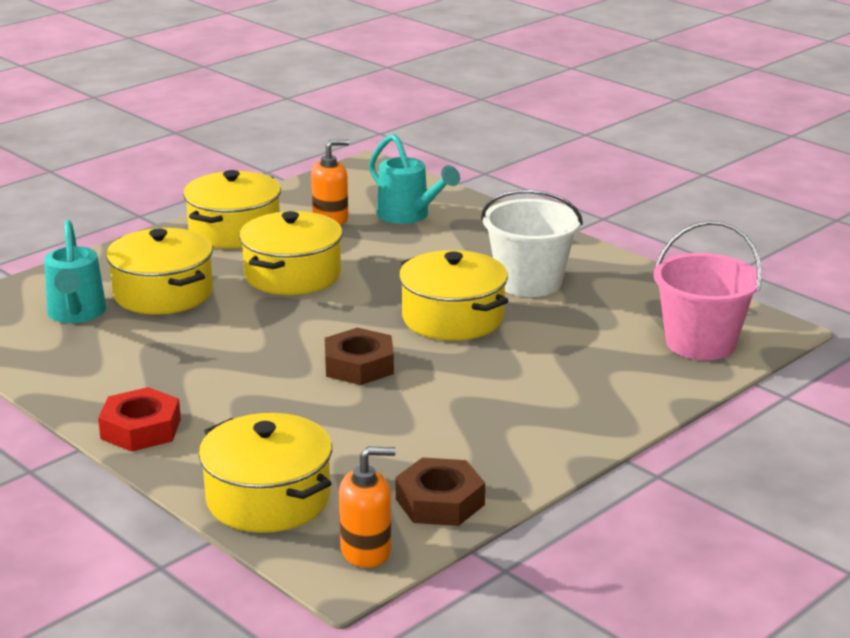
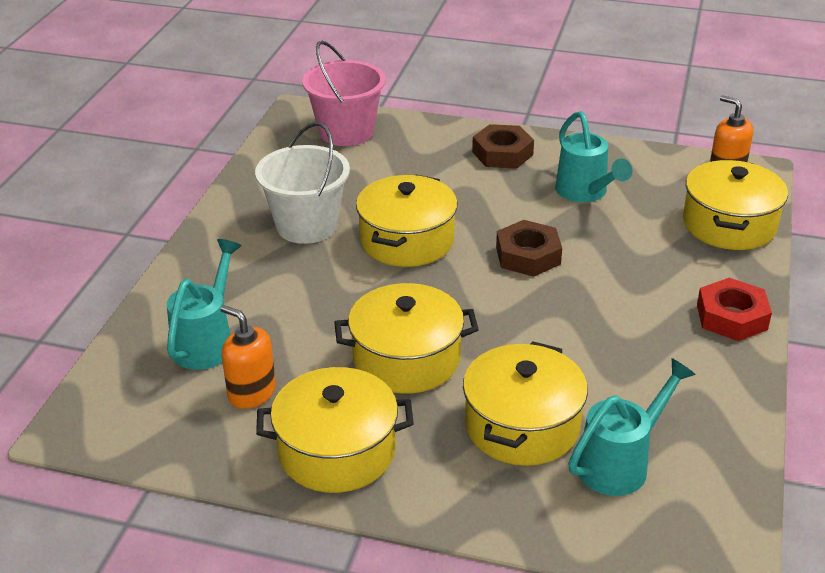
camera: 120 degrees left, 10 degrees up
(429, 436) = (585, 193): none -> turquoise watering can
(440, 502) = (649, 165): brown nut -> brown nut (502, 153)

